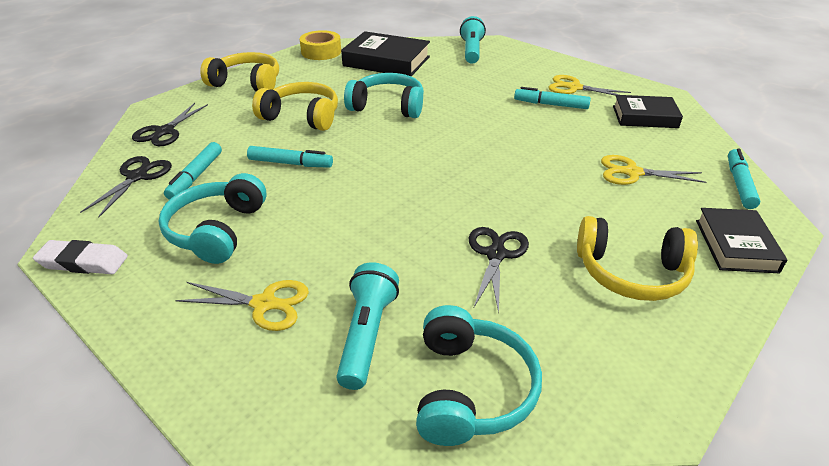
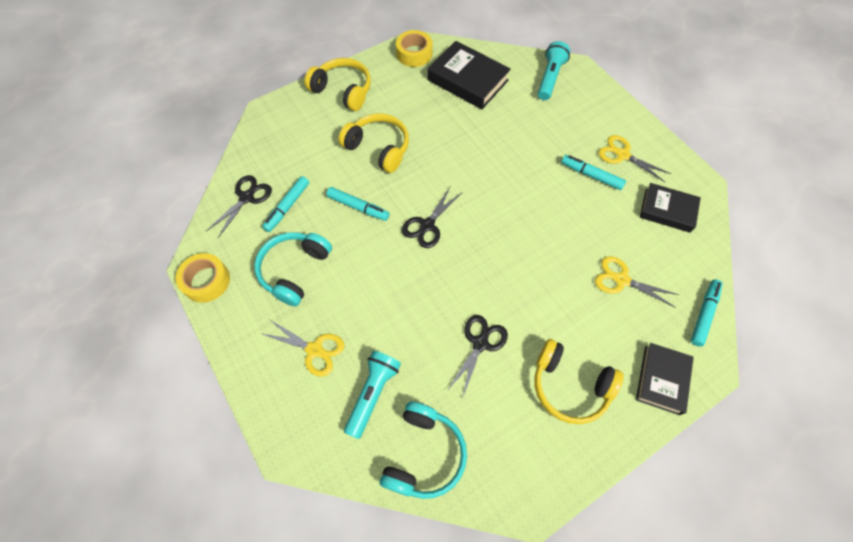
camera: 15 degrees right, 25 degrees up
(83, 262) = (206, 281): white eraser -> yellow tape
(165, 132) = (271, 145): black scissors -> black scissors (427, 225)
(387, 106) = (451, 148): turquoise headphones -> none

